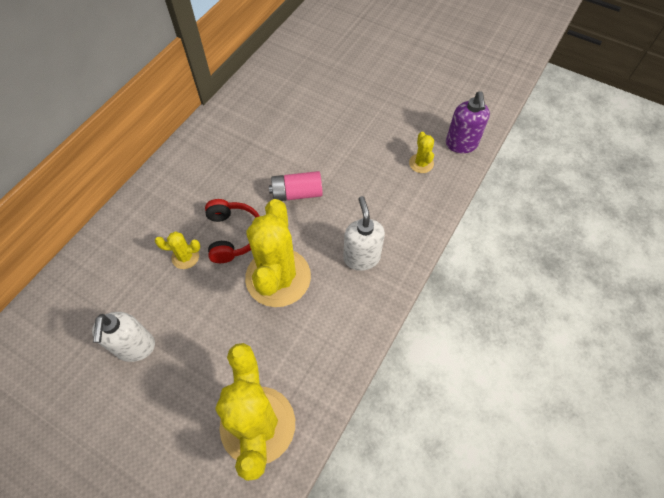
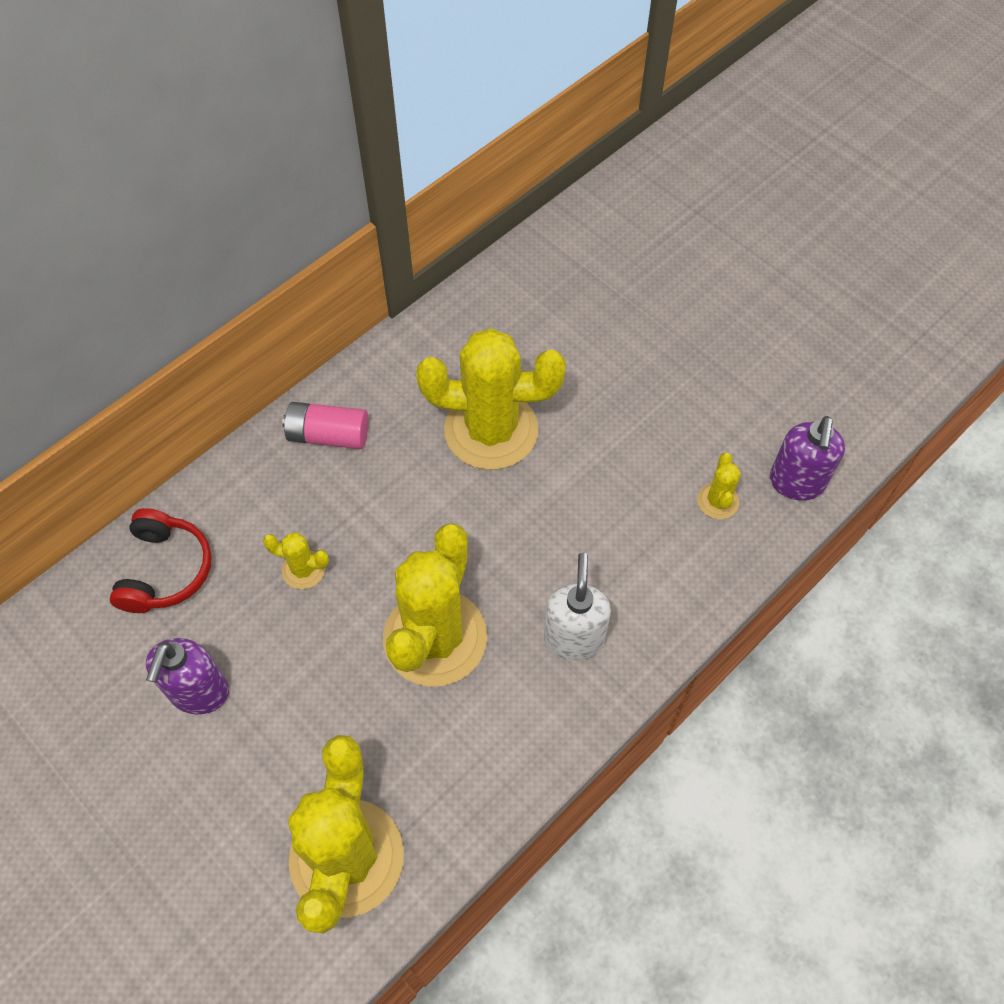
camera: 15 degrees right, 0 degrees up
(135, 347) = (199, 692): white soap dispenser -> purple soap dispenser
(233, 235) = (384, 552): red headphones -> red headphones (165, 570)
(279, 153) = (491, 430): none -> yellow cactus
(297, 193) = (500, 506): pink battery -> pink battery (328, 435)

